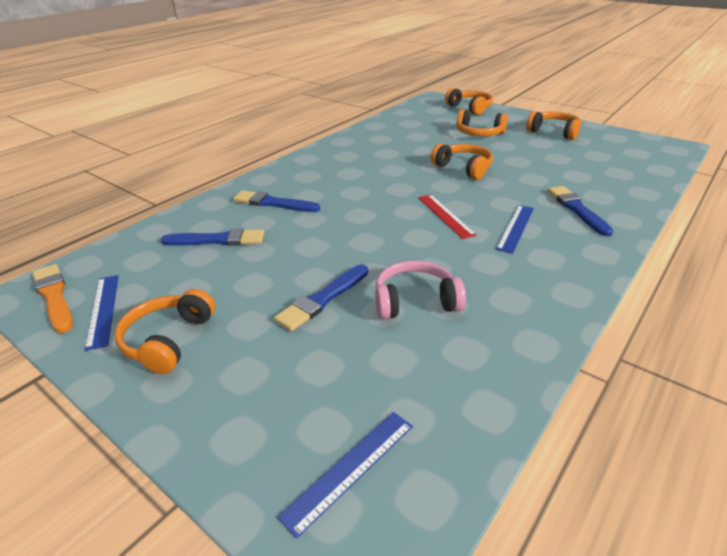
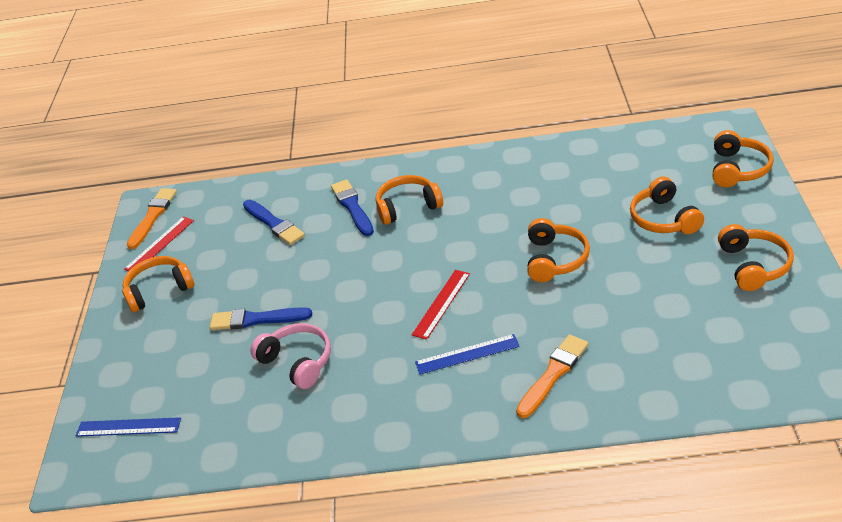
camera: 55 degrees right, 5 degrees up
(103, 310) = (160, 244): blue ruler -> red ruler
(318, 186) = (407, 207): none -> orange headphones
(577, 209) = (553, 374): blue brush -> orange brush

